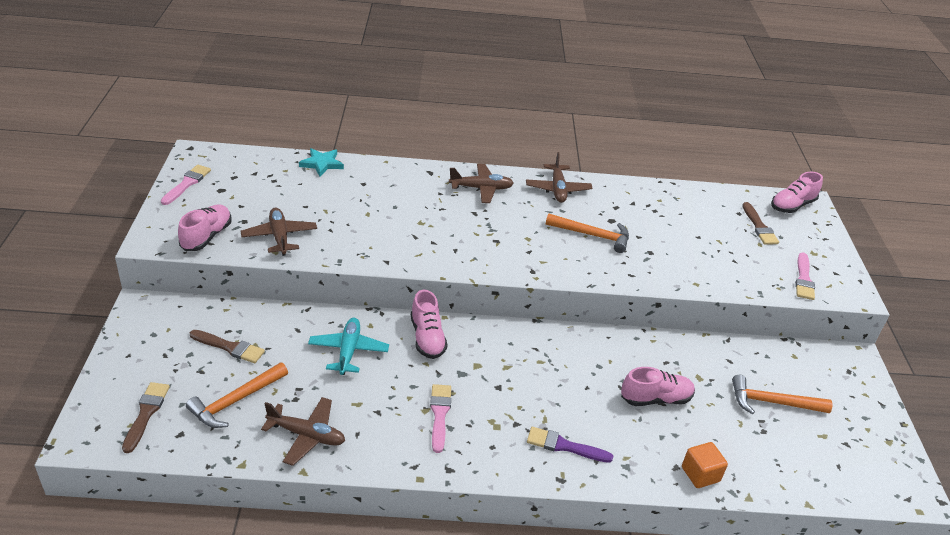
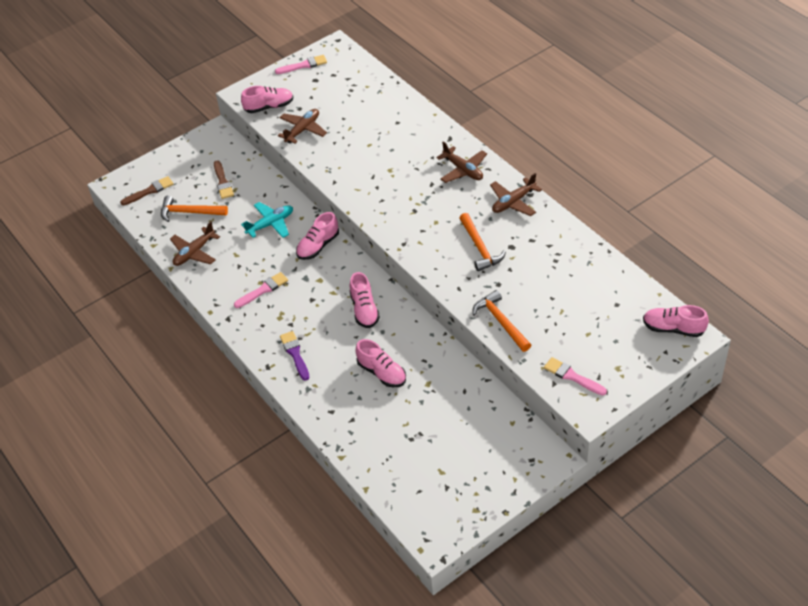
camera: 60 degrees right, 10 degrees up
(306, 435) = (194, 252): brown plane -> brown plane turned 60 degrees clockwise
(322, 164) = (393, 93): turquoise star -> none
(556, 360) = (364, 310): none -> pink shoe
(700, 474) = (337, 425): orange cube -> none
(759, 227) = (612, 323): brown brush -> none
(772, 402) = (445, 431): orange hammer -> orange hammer (501, 321)
(803, 279) = (572, 376): pink brush -> pink brush turned 60 degrees clockwise

